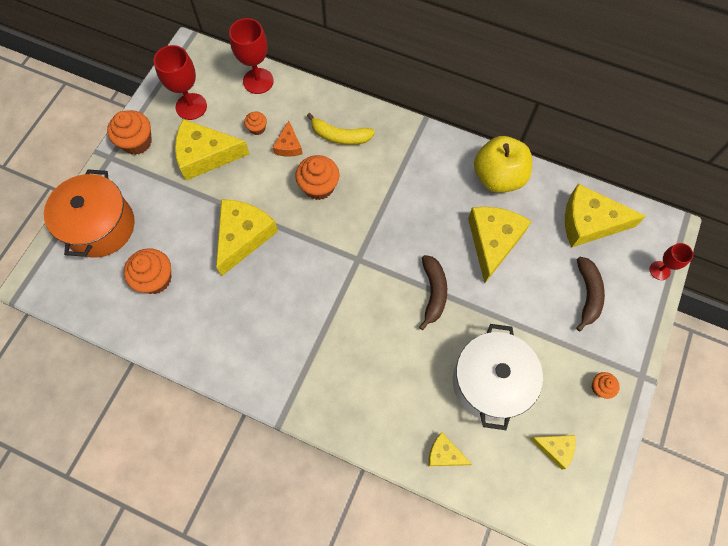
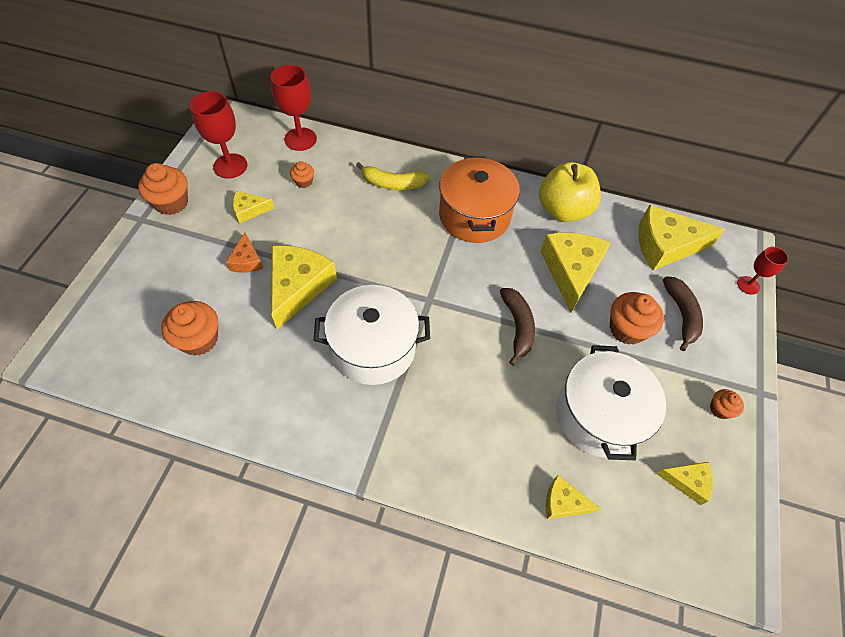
camera: 10 degrees left, 10 degrees down
(100, 226) = (132, 289): orange pot -> orange pot (474, 216)
(206, 155) = (249, 210): yellow cheese -> yellow cheese, size x0.51
(288, 146) = (339, 196): orange cheese -> orange cheese (246, 260)
(303, 301) = (373, 348): none -> white pot
(319, 186) = (376, 232): orange cupcake -> orange cupcake (627, 329)

